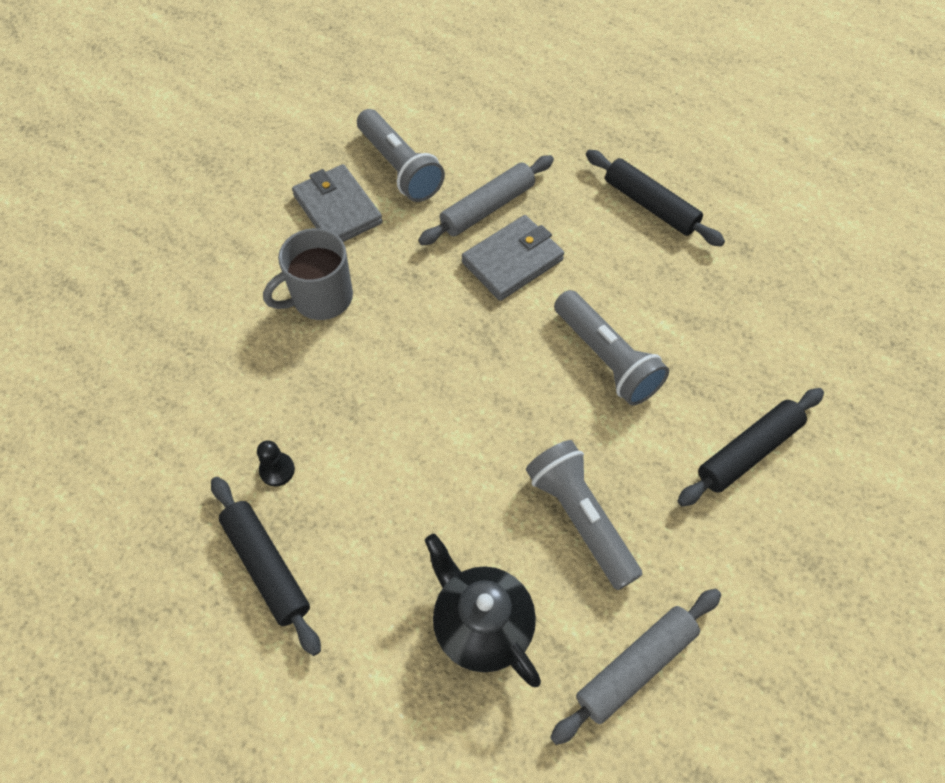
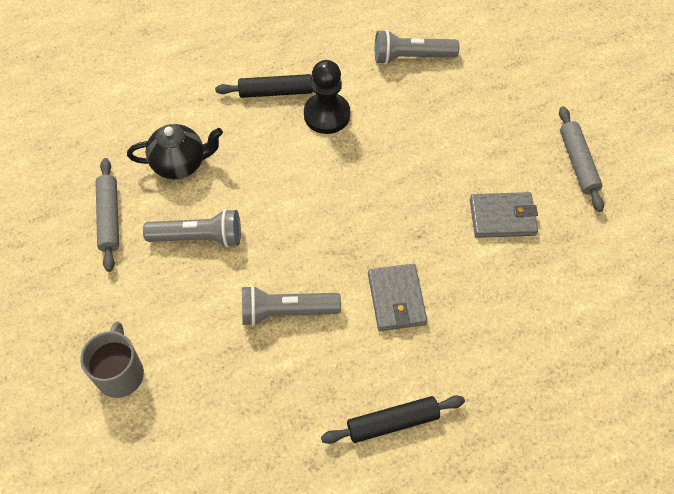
camera: 120 degrees right, 0 degrees up
(277, 470) = (327, 115): black pawn -> black pawn, size x2.23
(321, 298) = (431, 178): grey mug -> grey mug (120, 373)
(399, 168) = (522, 271): grey flashlight -> grey flashlight (411, 57)
(487, 208) = (453, 309): grey rolling pin -> grey rolling pin (578, 163)
(748, 452) = (170, 351): black rolling pin -> none

